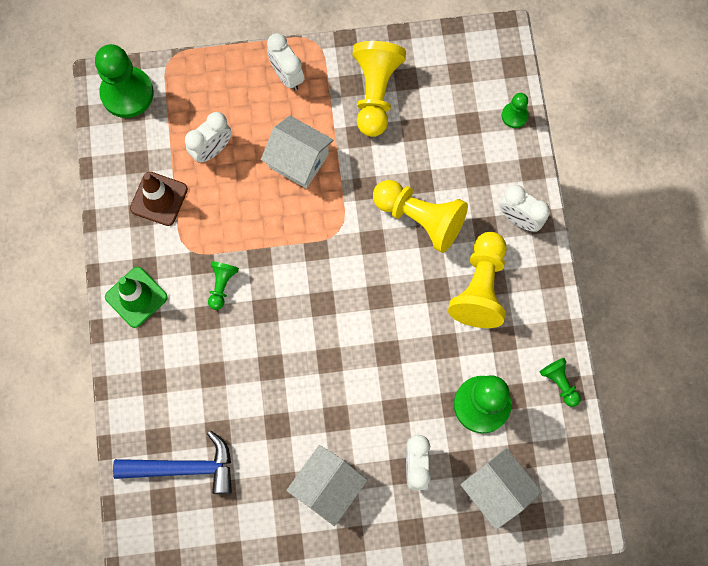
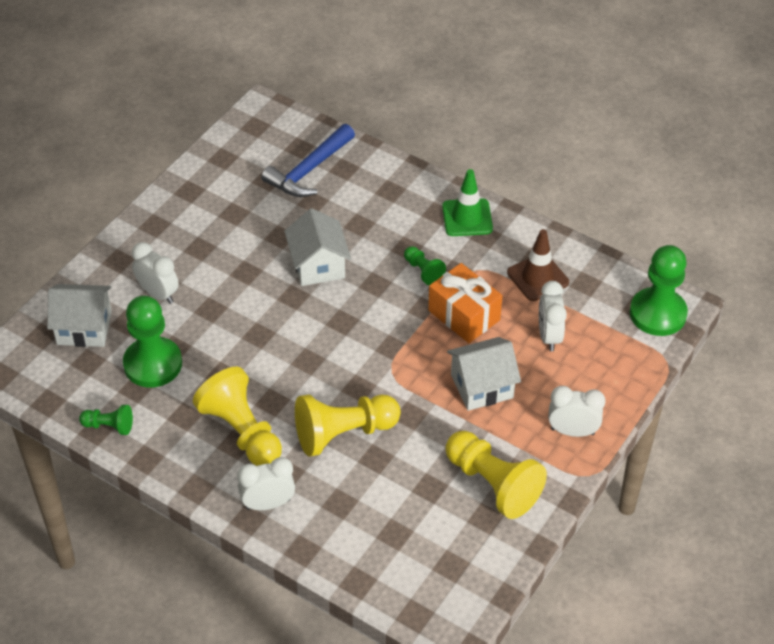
camera: 130 degrees right, 25 degrees down
(242, 222) = (464, 315): none -> orange gift
(327, 487) = (204, 235): white house -> white house (318, 265)
(514, 115) = (365, 576): green pawn -> none

